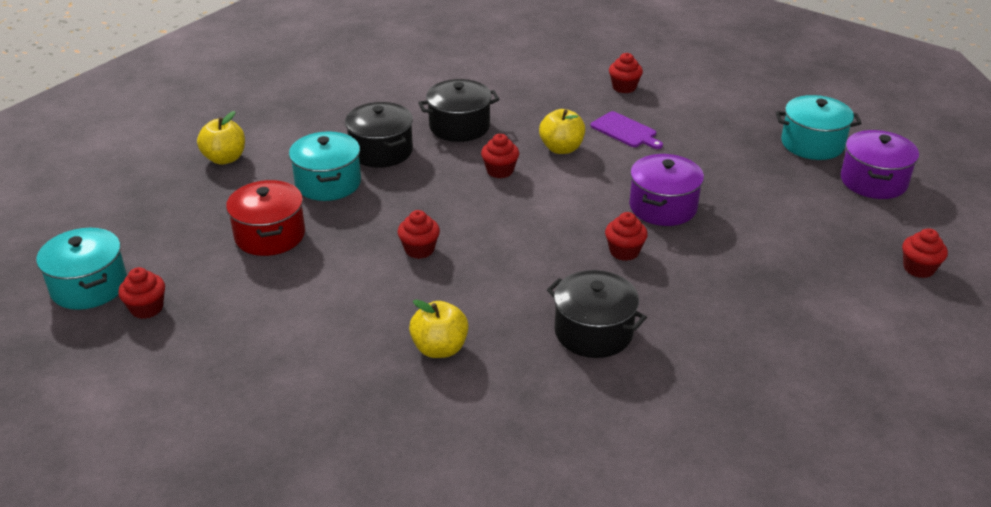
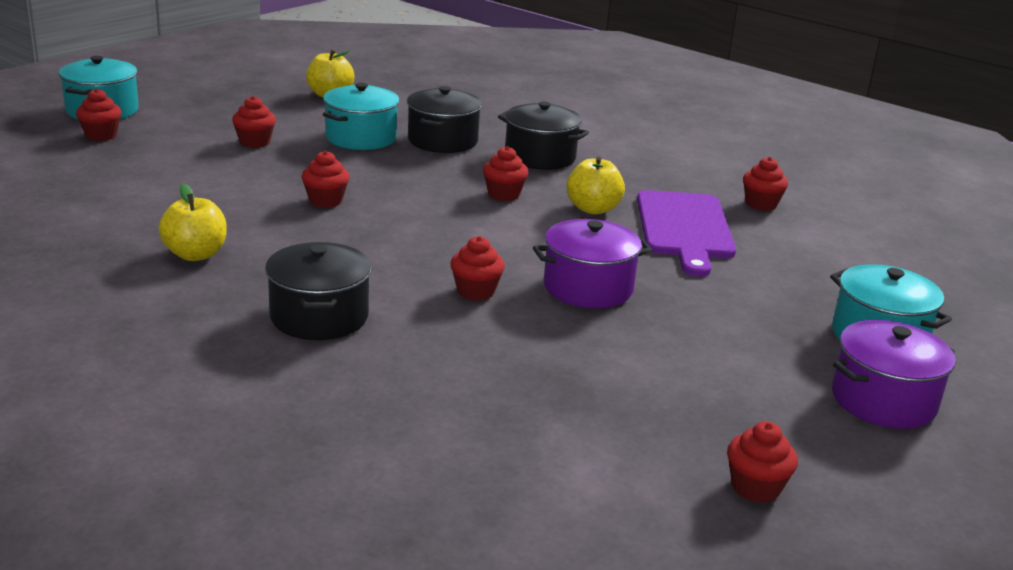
camera: 45 degrees right, 10 degrees down
(270, 235) = (255, 142): red pot -> red cupcake
(625, 131) = (685, 228): purple cutting board -> purple cutting board, size x1.75

